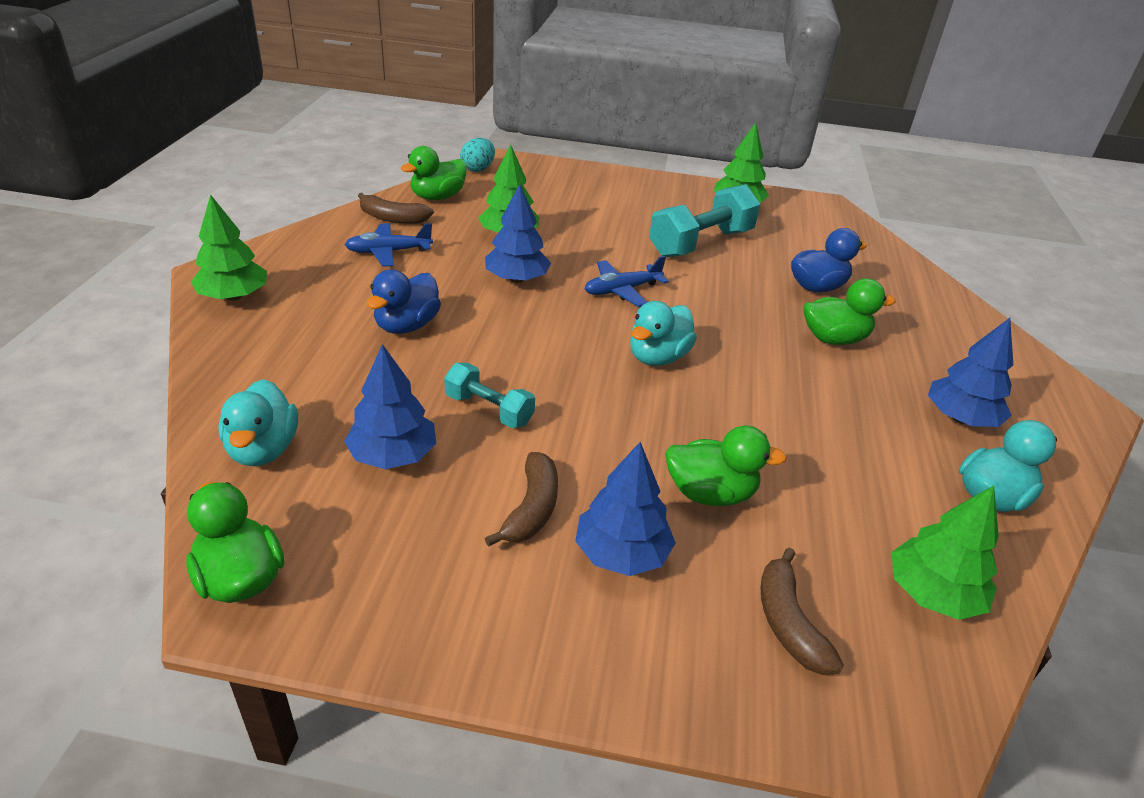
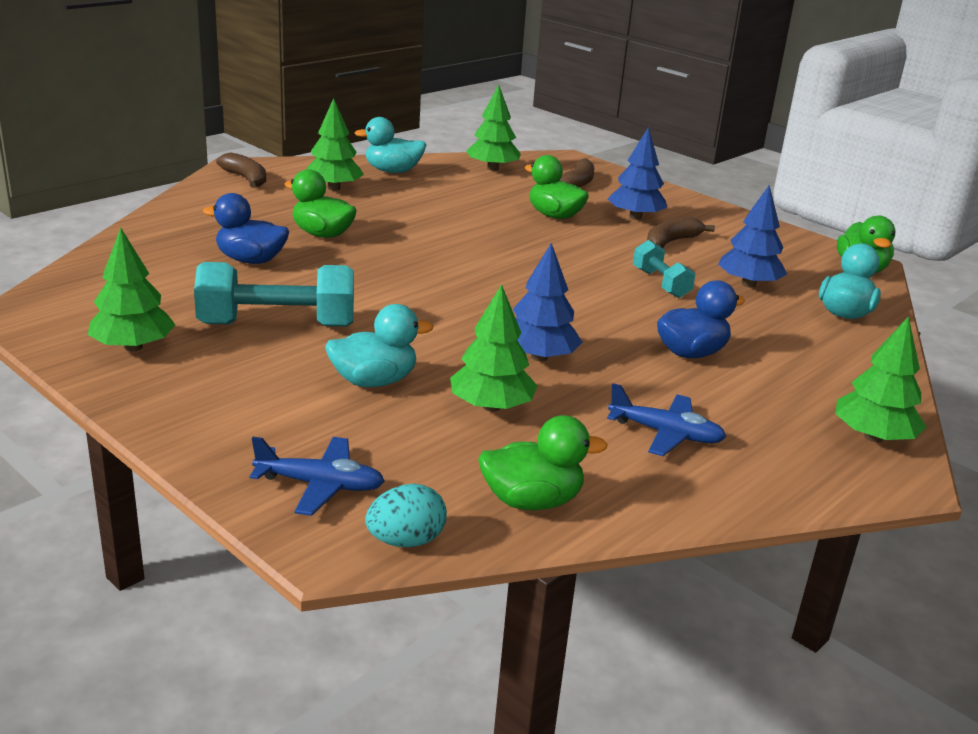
camera: 145 degrees left, 10 degrees down
(392, 218) = (629, 484): brown banana -> brown banana (246, 179)
(622, 290) = (443, 315): blue plane -> blue plane (320, 485)
(658, 357) = (488, 268): turquoise duck -> turquoise duck (374, 381)
(960, 418) = (333, 188): blue tree -> green tree

